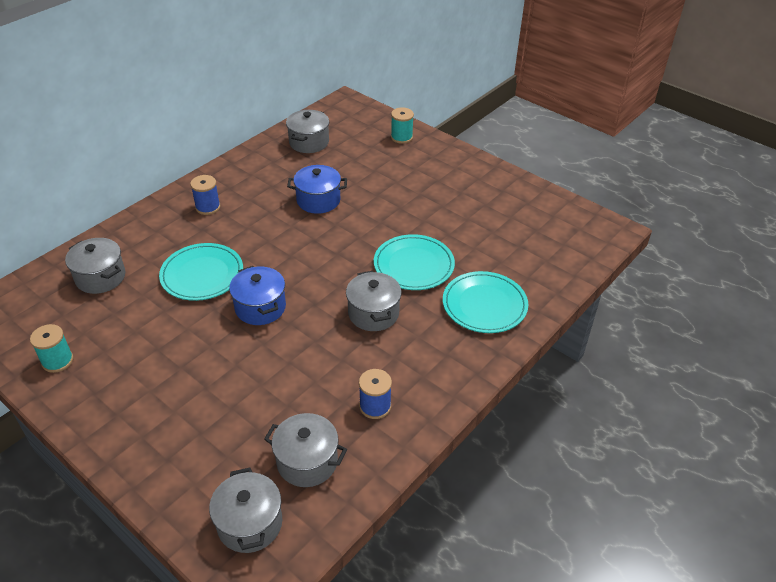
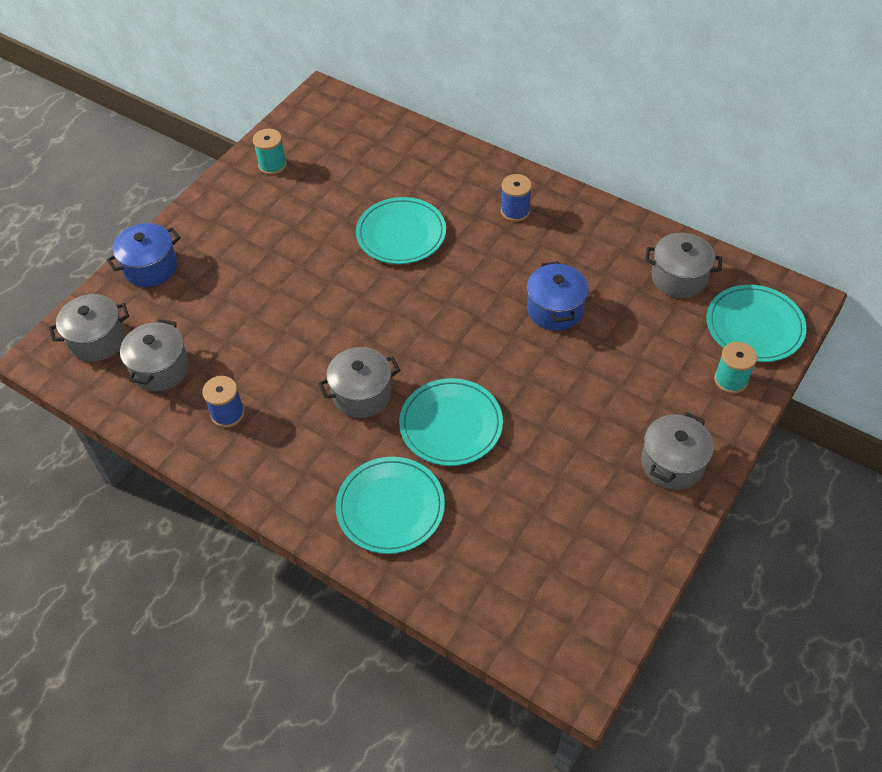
camera: 85 degrees right, 10 degrees up
(100, 277) = (384, 159): grey pot -> grey pot (672, 463)
(260, 307) = (358, 292): blue pot -> blue pot (150, 267)
(361, 121) = (754, 326): none -> turquoise plate

